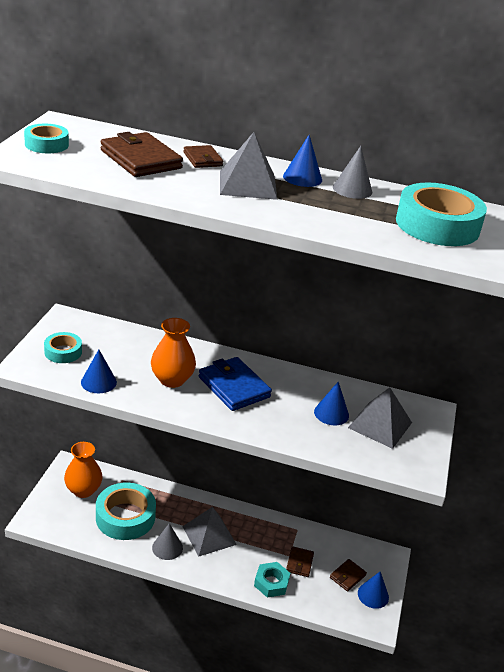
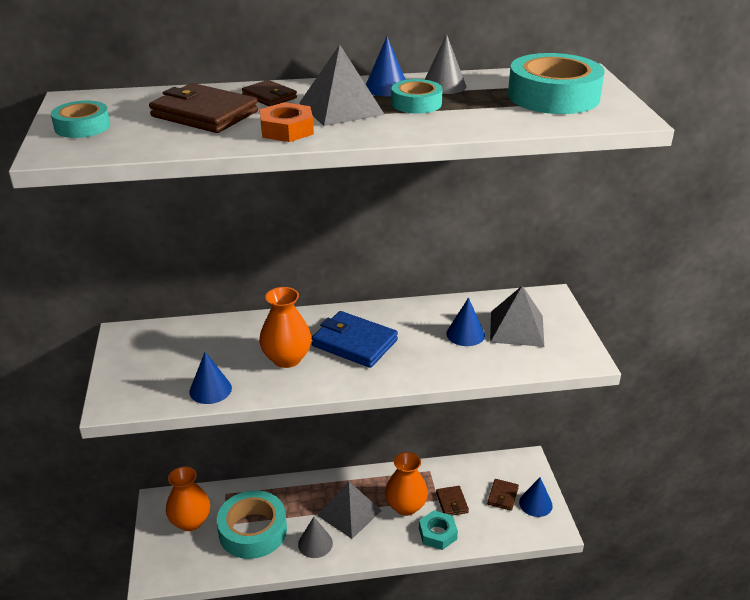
camera: 20 degrees left, 0 degrees up
(63, 352) = (147, 372): turquoise tape -> turquoise tape (416, 103)
(188, 189) = (287, 130): none -> orange nut
(258, 549) = (405, 506): none -> orange vase

